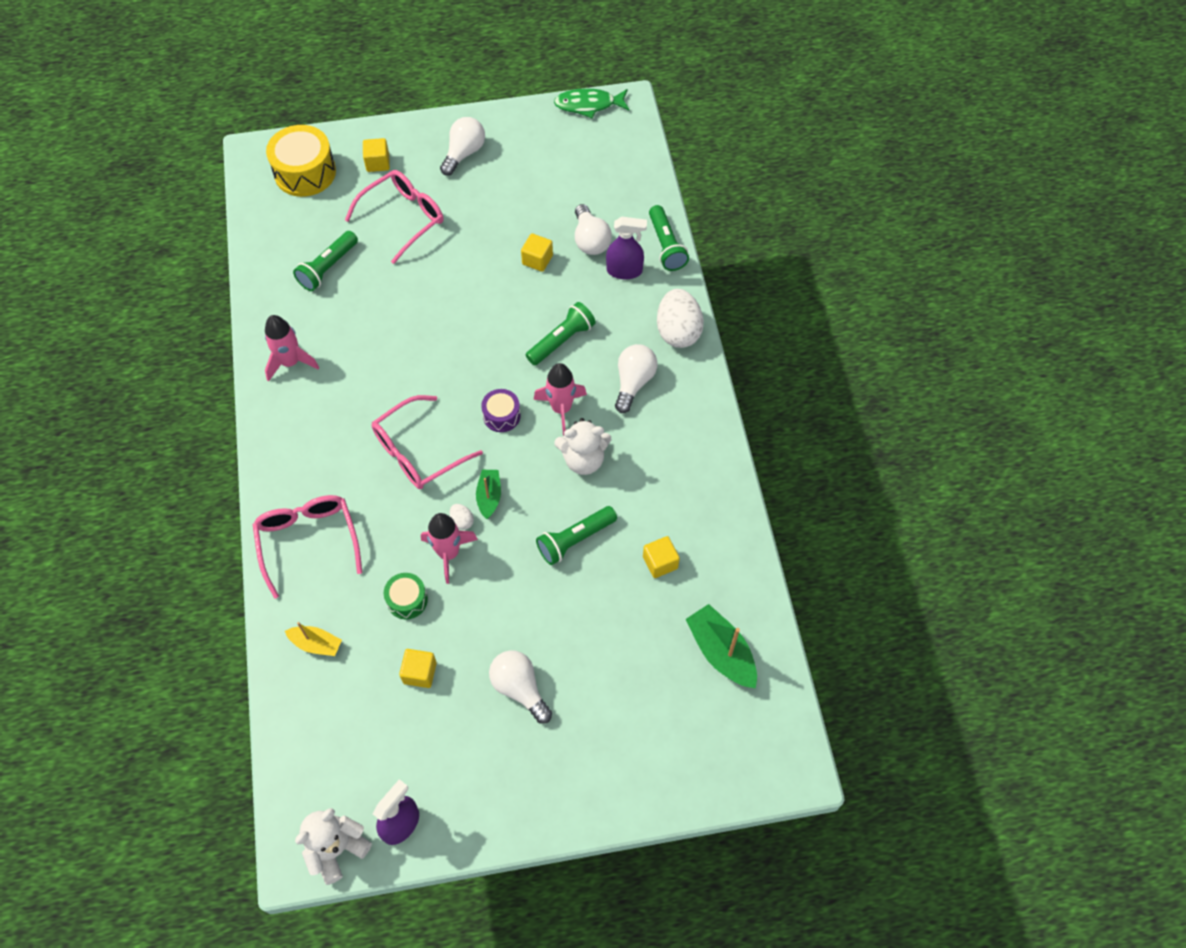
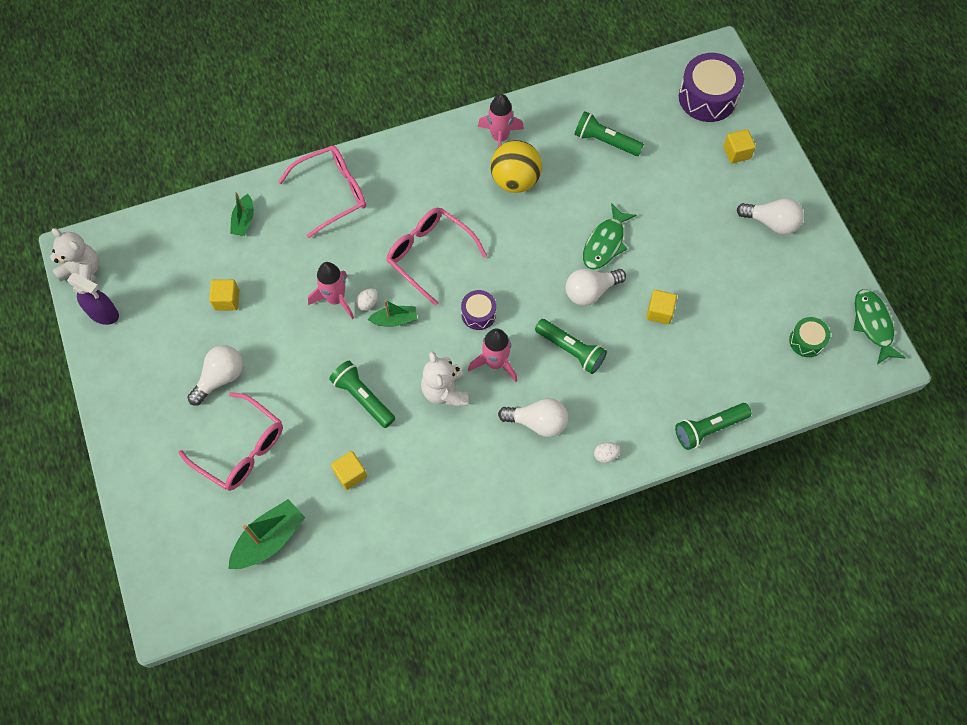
camera: 80 degrees right, 5 degrees up
(305, 172) = (707, 97): yellow drum -> purple drum
(316, 644) = (244, 220): yellow boat -> green boat
(349, 356) = (515, 180): none -> yellow ball
(403, 218) = (677, 188): pink glasses -> pink glasses (240, 449)
(407, 600) = (289, 277): green drum -> green drum (806, 341)
(449, 290) = (605, 243): none -> green fish
(590, 240) = (696, 356): white light bulb -> white light bulb (590, 291)
(624, 271) = (667, 393): purple spray bottle -> none
(678, 331) = (605, 455): white egg -> white egg, size x0.43

